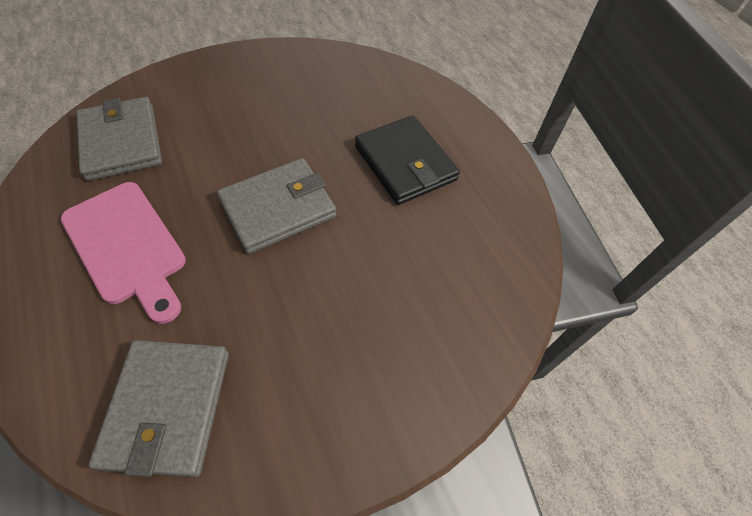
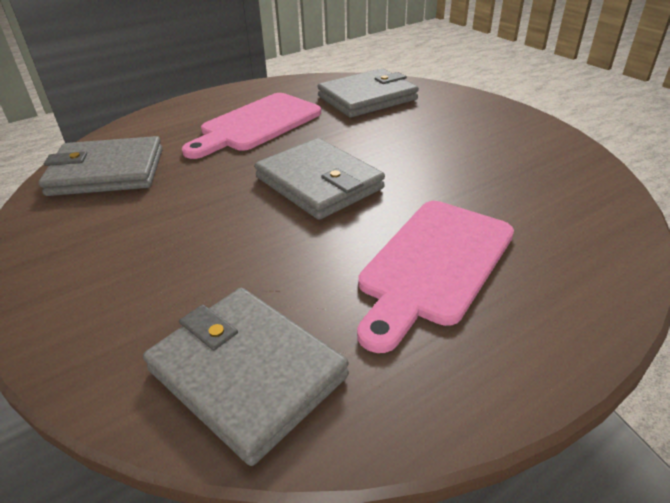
camera: 85 degrees right, 20 degrees down
(405, 163) = (434, 264): black wallet -> pink cutting board
(486, 276) = (247, 373): none -> grey wallet

